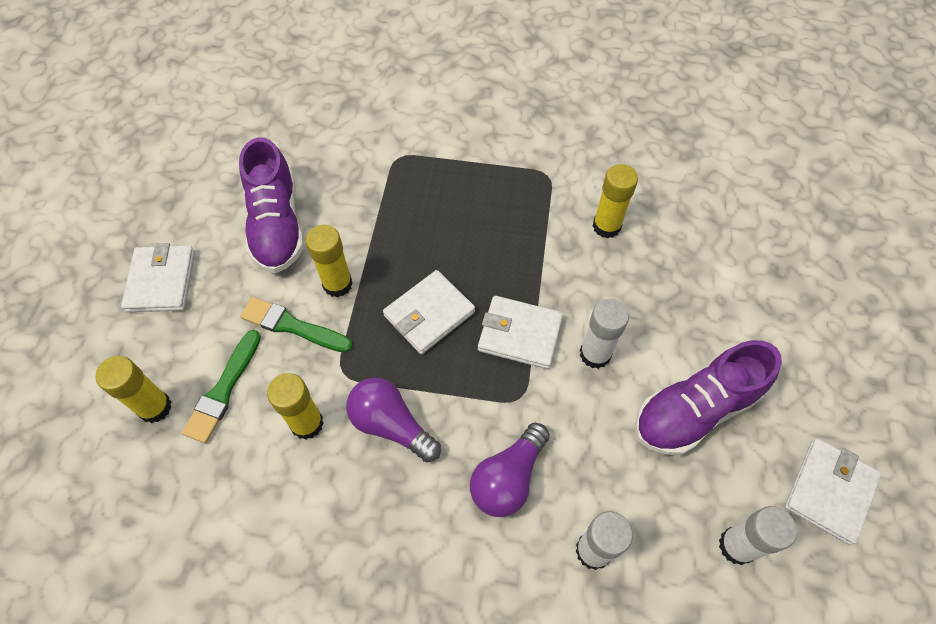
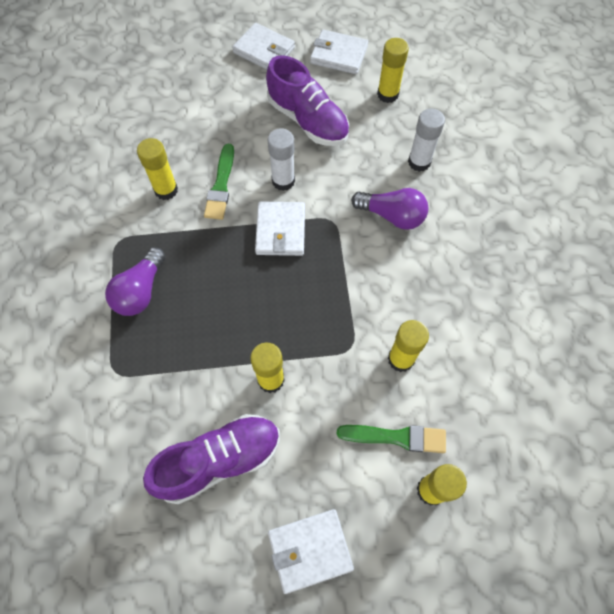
camera: 105 degrees left, 5 degrees up
(292, 326) = (322, 403): green brush -> green brush (221, 185)
(391, 425) = (381, 299): purple light bulb -> purple light bulb (141, 291)
(429, 314) = (280, 298): white wallet -> white wallet (264, 50)
(736, 546) = (387, 94): white glue stick -> yellow glue stick

